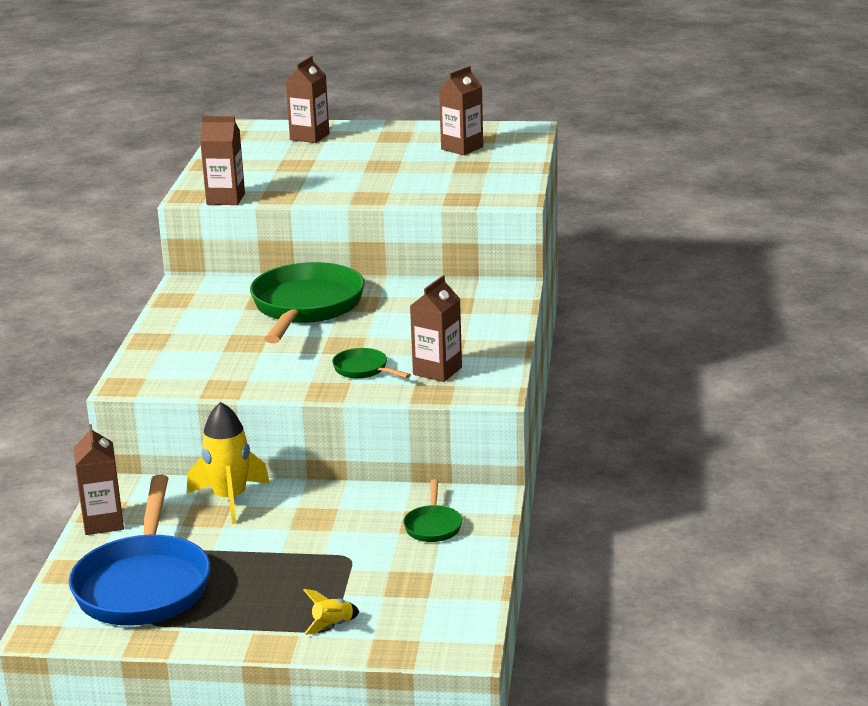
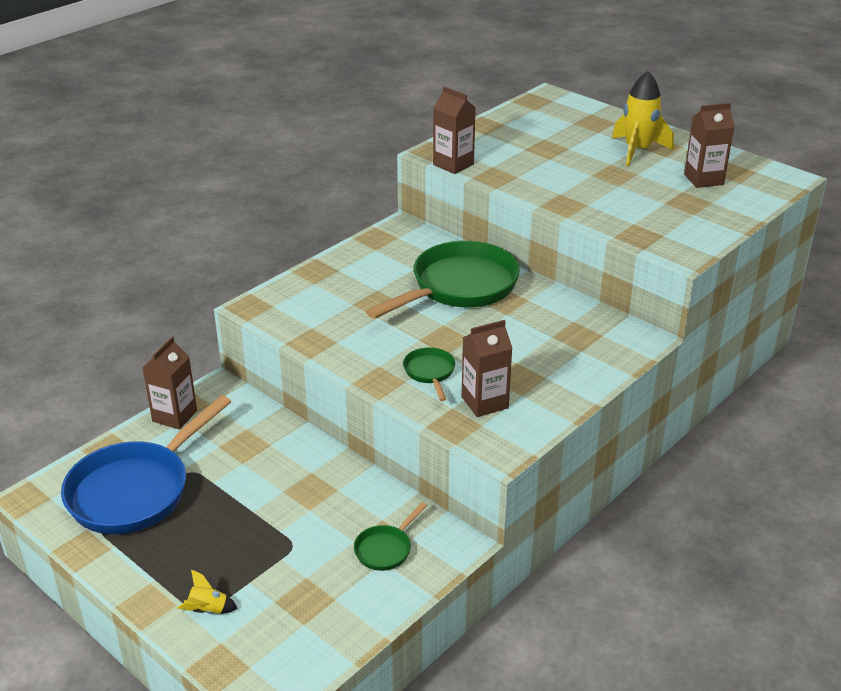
camera: 35 degrees right, 10 degrees up
(230, 499) = (275, 439): yellow rocket -> yellow rocket (637, 151)
(309, 137) = (591, 123): brown carton -> none

